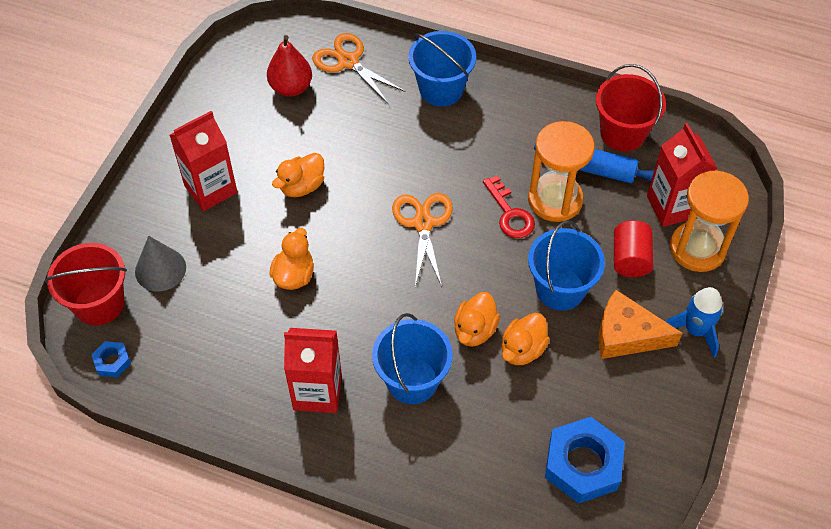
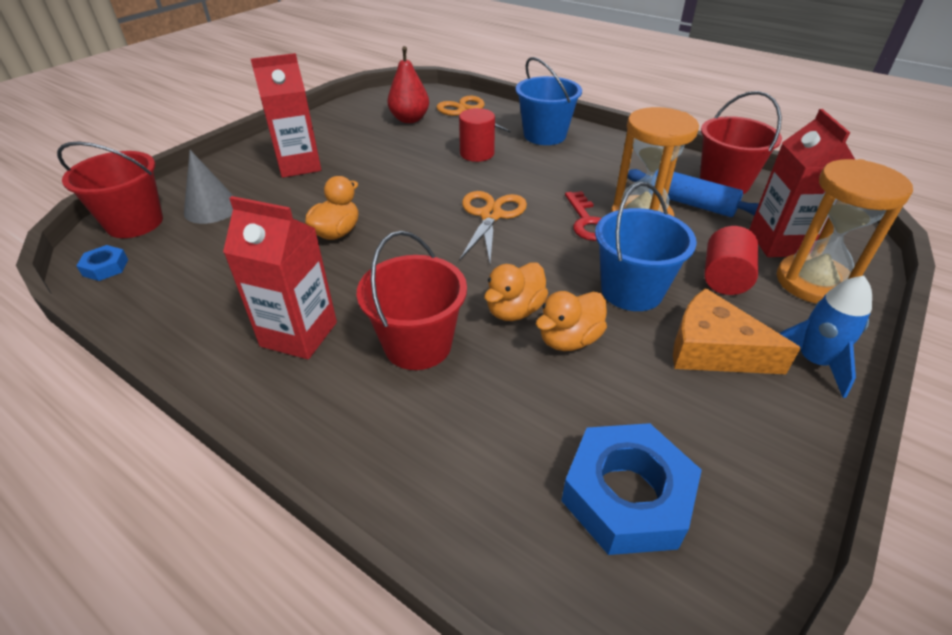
camera: 15 degrees right, 15 degrees down
(302, 186) = (383, 175): orange duck -> none
(382, 134) = (477, 153): none -> red cylinder
(412, 380) = (418, 345): blue bucket -> red bucket

